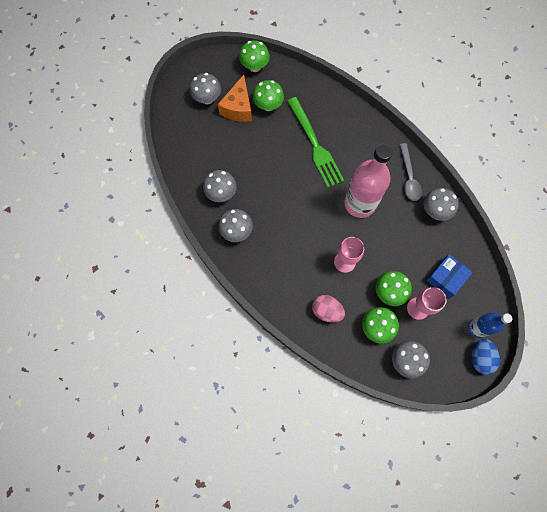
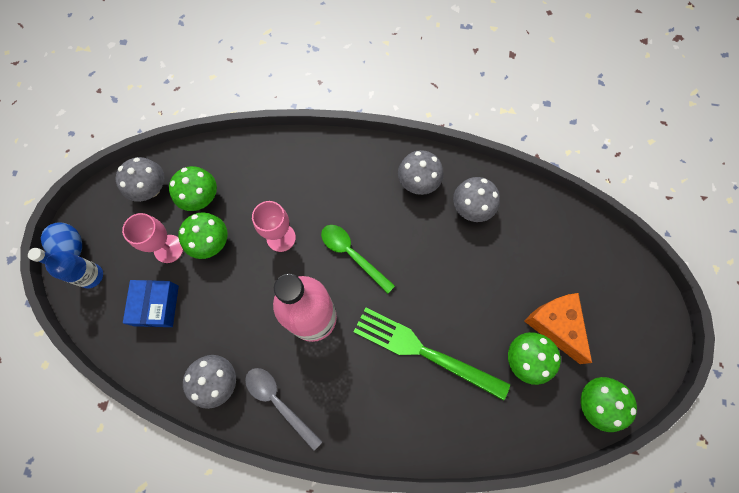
camera: 140 degrees right, 0 degrees up
(207, 98) = (601, 306): grey mushroom -> none
(311, 220) = (352, 255): none -> green spoon
(326, 311) = (263, 176): pink egg -> none

